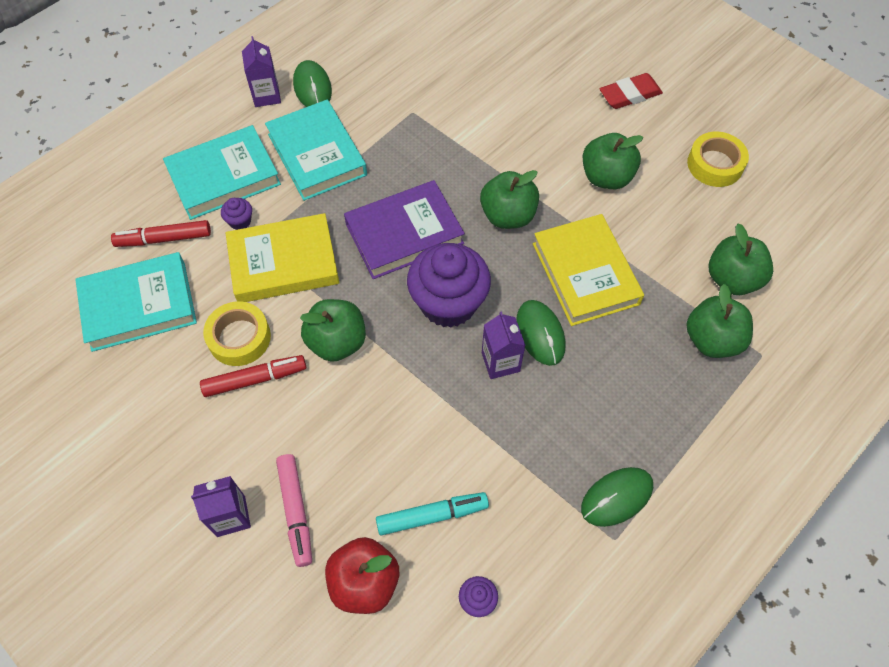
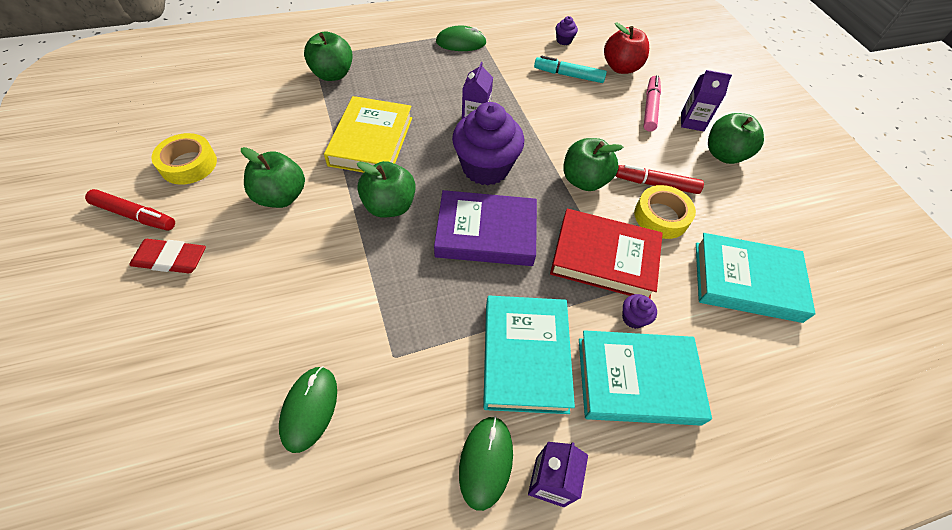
camera: 155 degrees left, 5 degrees down
(164, 239) = (716, 337): red marker -> red marker (135, 215)
(284, 263) = (604, 258): yellow book -> red book
(540, 333) = (436, 123): green mouse -> green mouse (309, 409)
(732, 279) = (279, 95): green apple -> green apple (724, 154)

